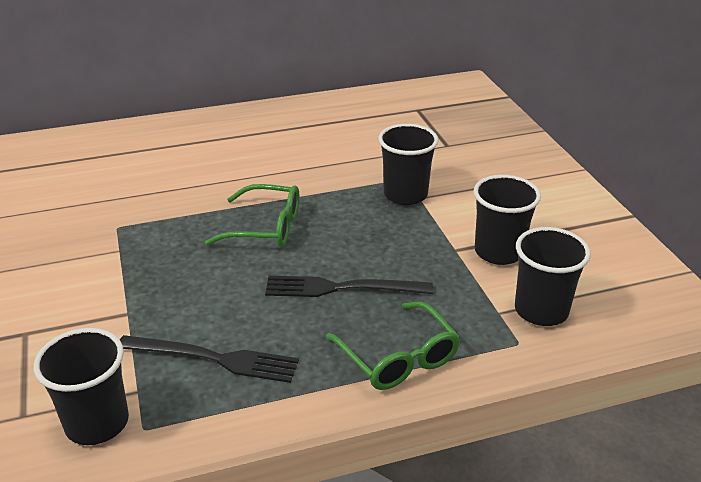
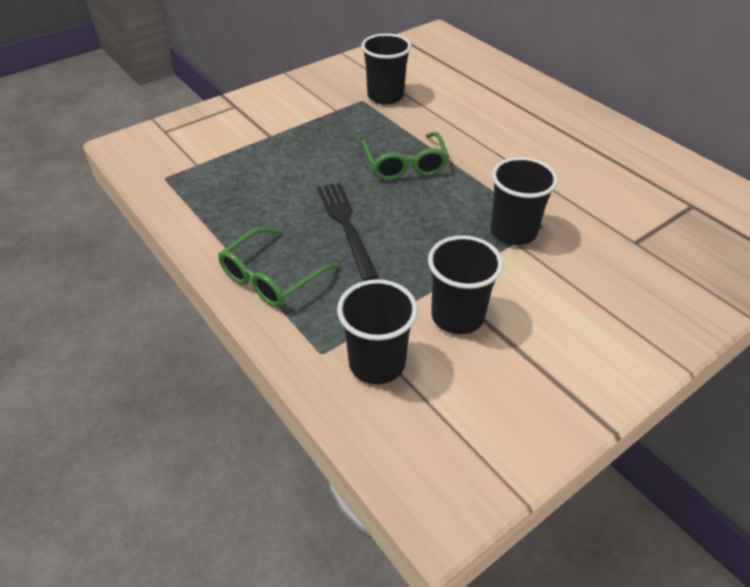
camera: 70 degrees right, 10 degrees up
(97, 423) = (165, 158): black cup -> black cup (385, 96)
(213, 358) = (237, 185): black fork -> none

